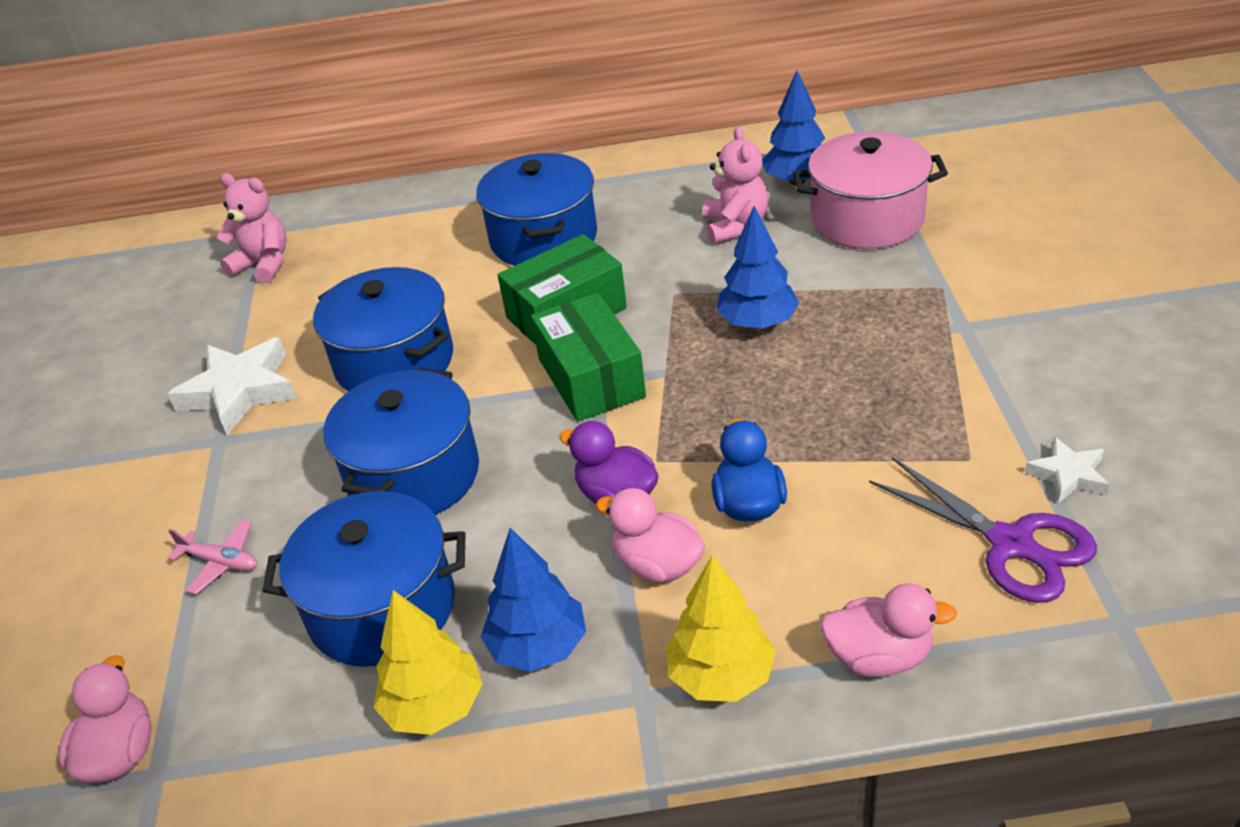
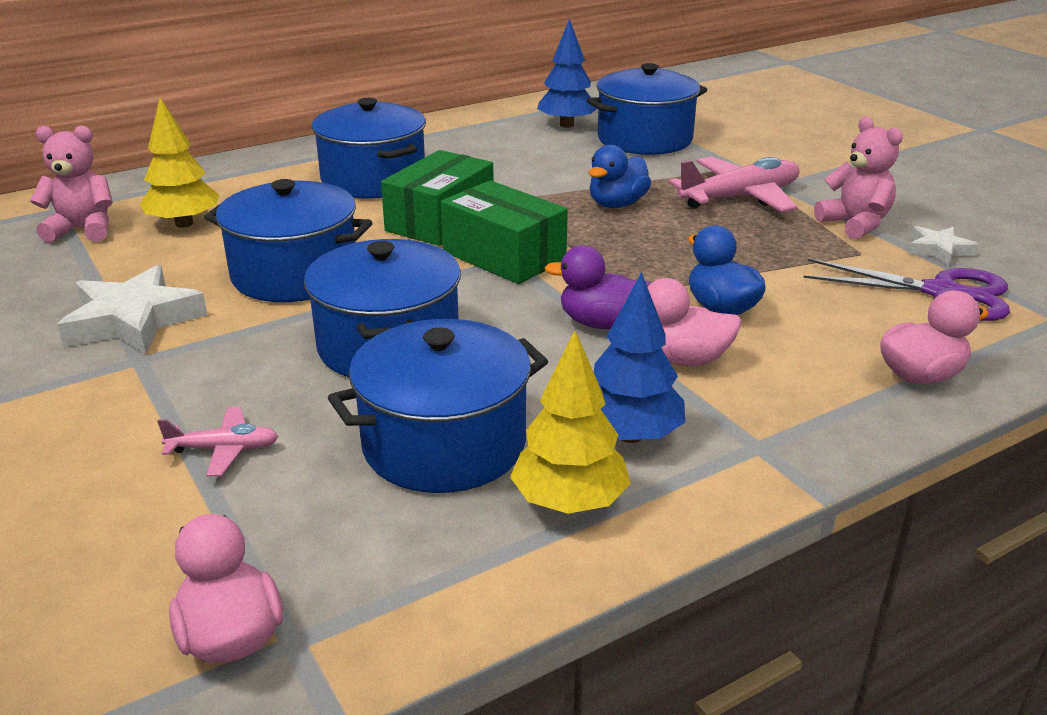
camera: 30 degrees left, 10 degrees down
(721, 676) = (811, 417): yellow tree -> yellow tree (184, 224)
(735, 226) = (541, 154): pink teddy bear -> pink teddy bear (855, 224)
(757, 323) = (617, 204): blue tree -> blue duck
(867, 219) = (644, 139): pink pot -> blue pot
(901, 338) = (740, 198): none -> pink plane

